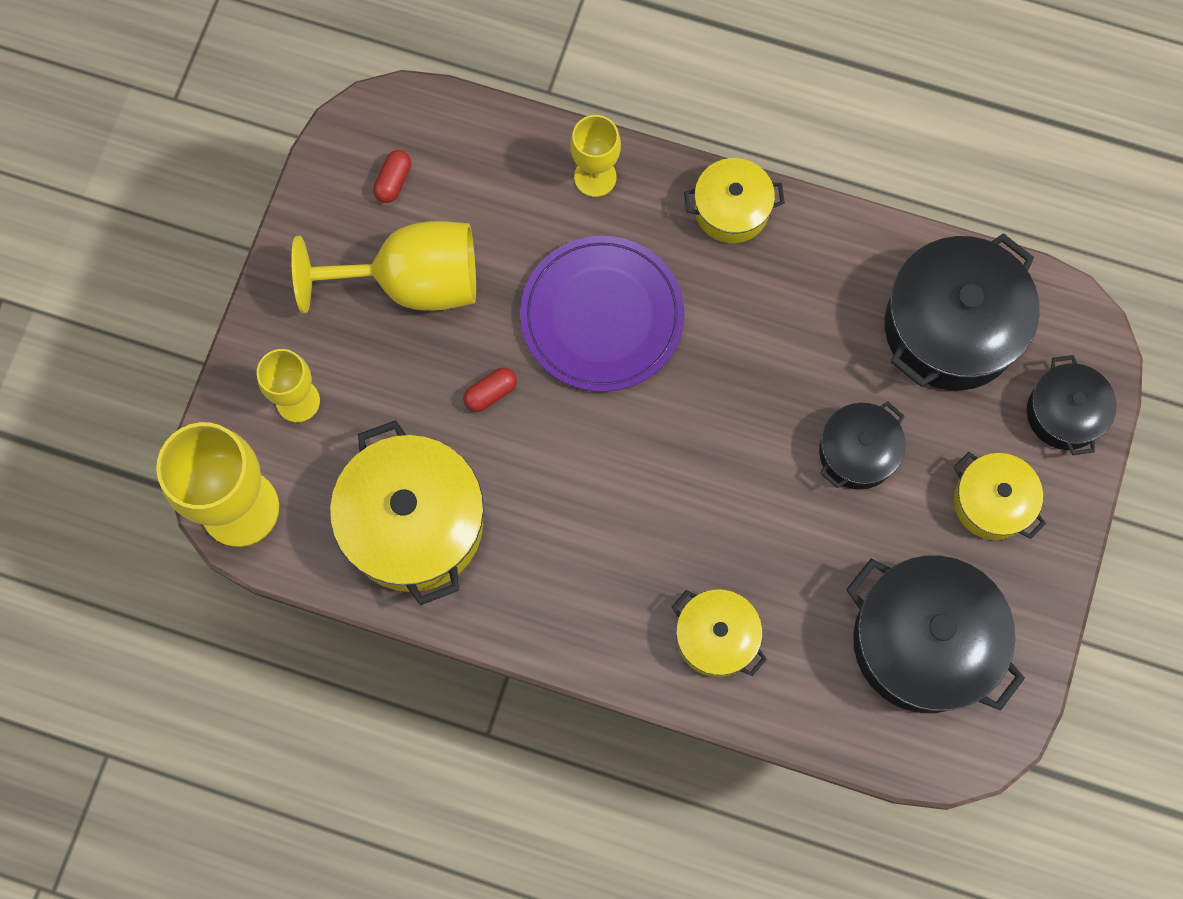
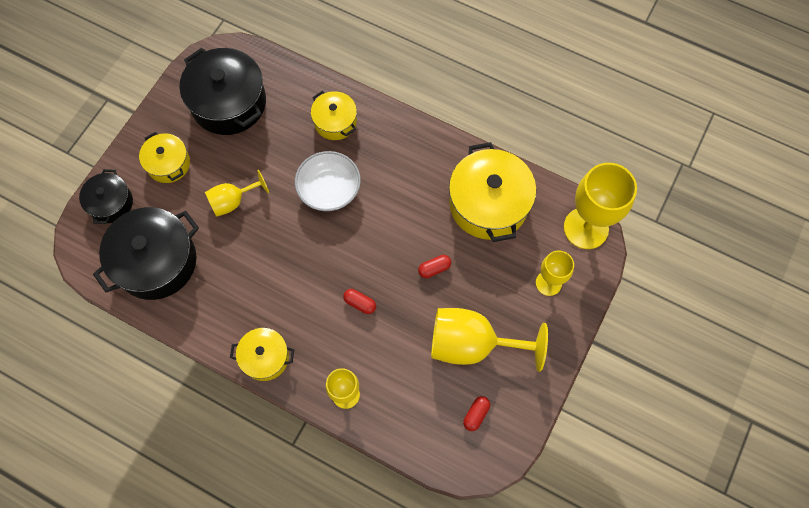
camera: 170 degrees left, 5 degrees down
(602, 316) = (360, 303): purple plate -> red capsule
(697, 503) = (329, 189): none -> white bowl
(857, 452) = (233, 201): black pot -> yellow goblet

